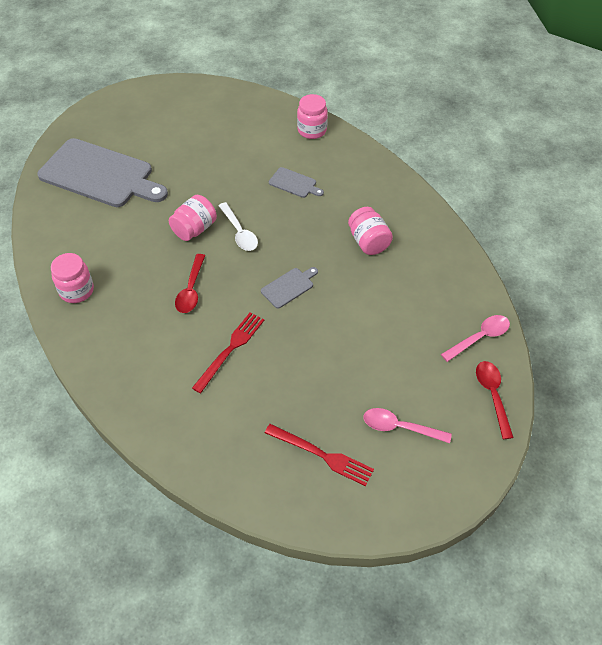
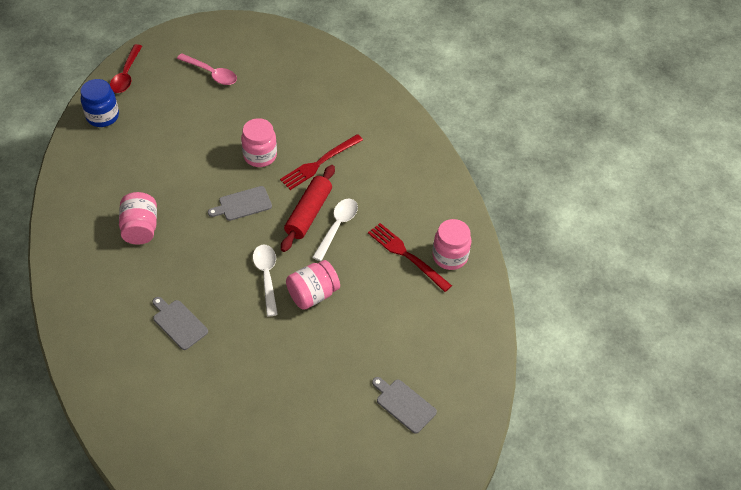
camera: 165 degrees left, 0 degrees up
(100, 175) = (404, 404): grey cutting board -> grey cutting board, size x0.42
(191, 290) = (337, 227): red spoon -> white spoon
(223, 295) = (308, 213): none -> red rolling pin
(312, 130) = (115, 400): pink jar -> pink jar (260, 156)
(322, 455) = (279, 72): red fork -> red fork (407, 255)
(479, 337) = (102, 116): pink spoon -> blue jar

